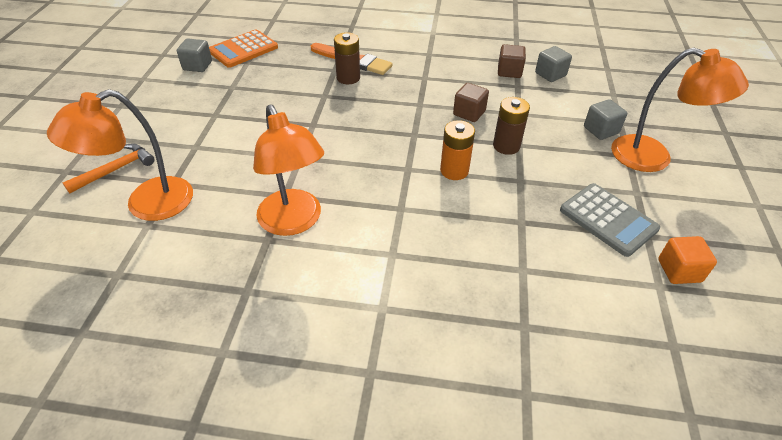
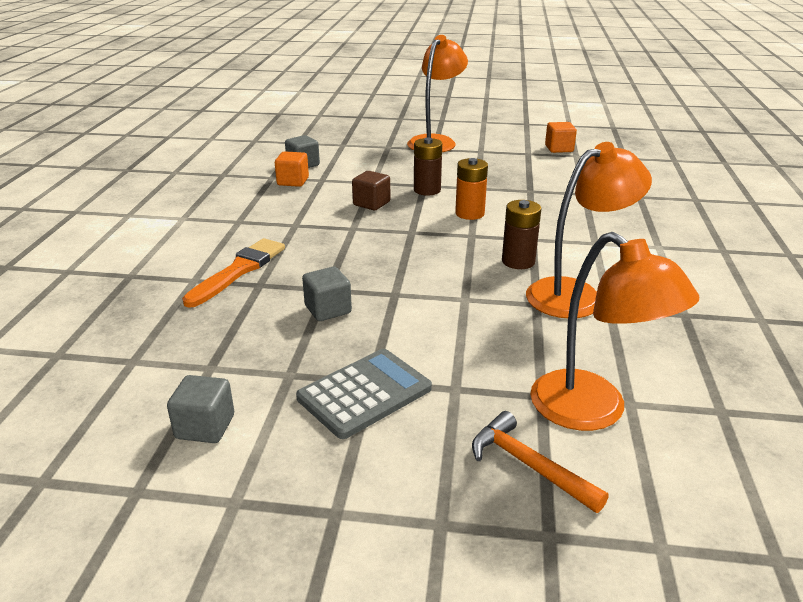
camera: 90 degrees left, 15 degrees down
(243, 49) = (162, 377): orange calculator -> none
(348, 78) = (285, 273): brown battery -> brown battery (518, 261)
(509, 71) = (293, 181): brown cube -> orange cube
(601, 130) = (399, 154): grey cube -> grey cube (328, 309)
(608, 219) = (515, 162): grey calculator -> grey calculator (364, 393)

